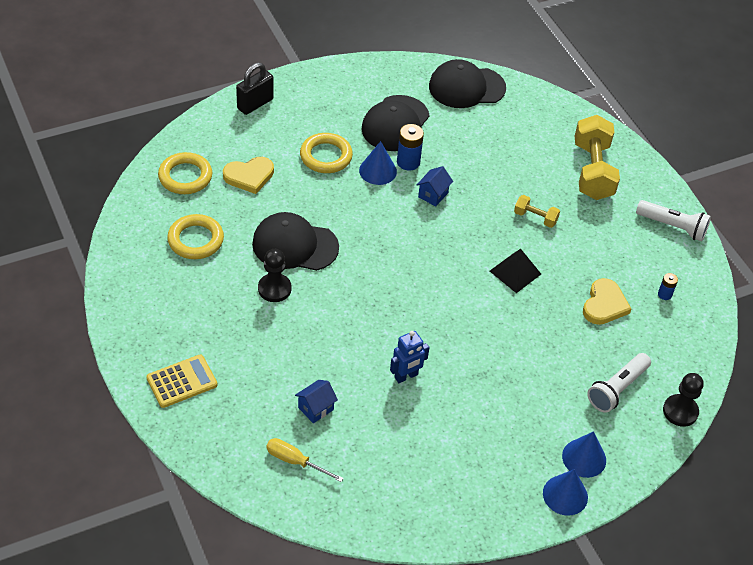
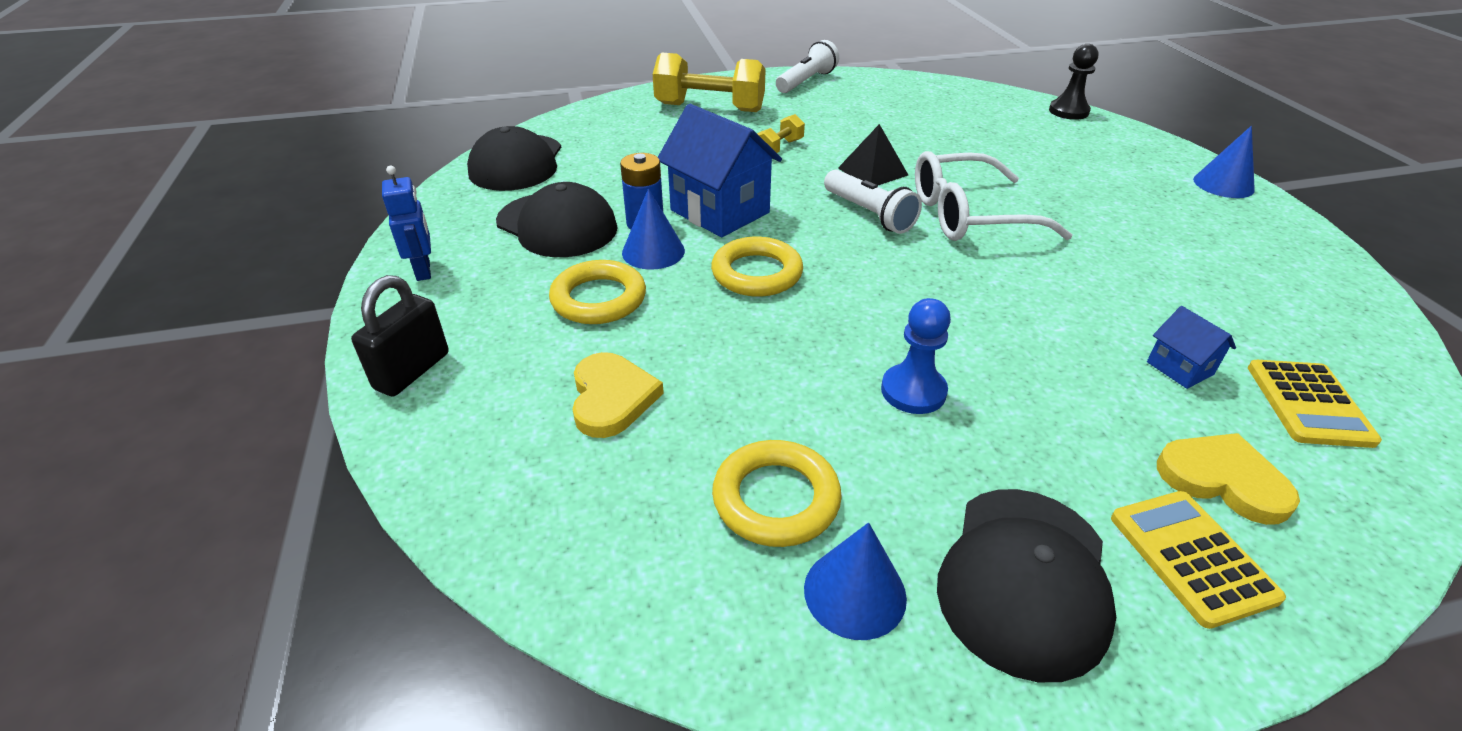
camera: 75 degrees left, 10 degrees down
(185, 177) = (575, 501): yellow ring -> yellow ring (756, 273)
(255, 104) = (412, 371): black padlock -> black padlock turned 60 degrees clockwise
(274, 289) = (913, 391): black pawn -> blue pawn
(295, 245) = (806, 355): black cap -> black cap (1024, 579)
(295, 461) = (1308, 404): yellow screwdriver -> yellow calculator
(406, 376) = (1078, 272): blue robot -> blue robot (424, 270)
(433, 195) = (719, 211): blue house -> blue house, size x2.10
(465, 325) = (969, 215): none -> white glasses
(584, 458) = (1160, 167): blue cone -> blue cone (855, 592)
(604, 304) = (923, 128): yellow heart -> yellow heart (1222, 480)
(617, 389) = (1049, 137): white flashlight -> white flashlight (869, 214)
(664, 294) = (905, 97): blue battery -> none

